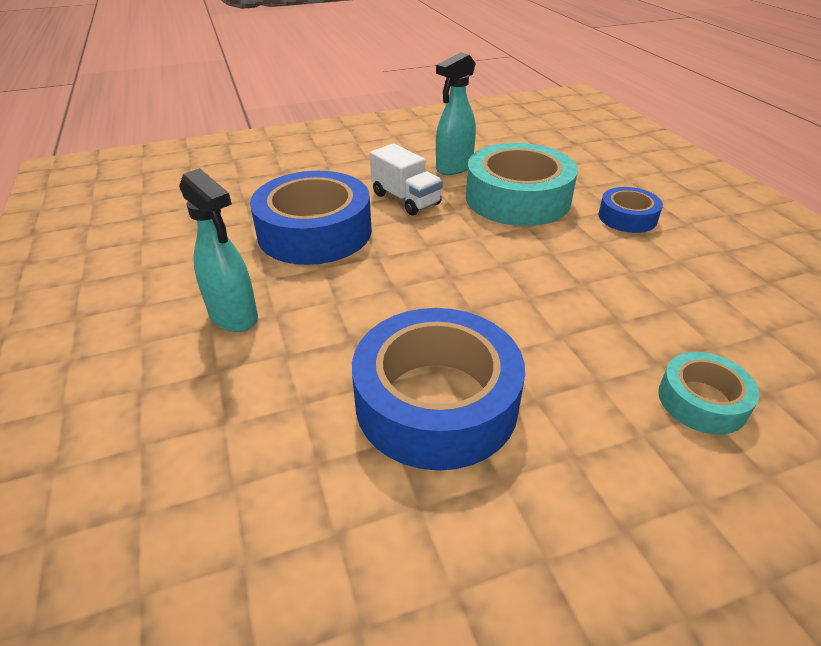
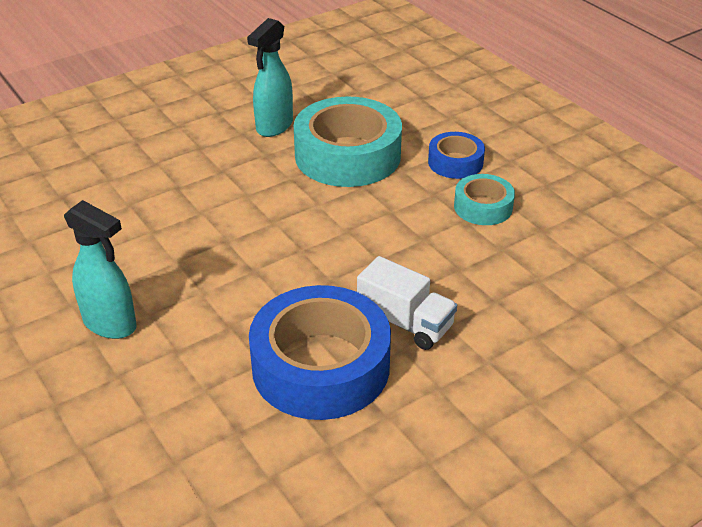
camera: 15 degrees left, 0 degrees up
(315, 232) = (154, 224): blue tape -> none
(406, 199) = (235, 172): white truck -> white truck (405, 323)
(702, 401) = (531, 326): turquoise tape -> turquoise tape (483, 207)

